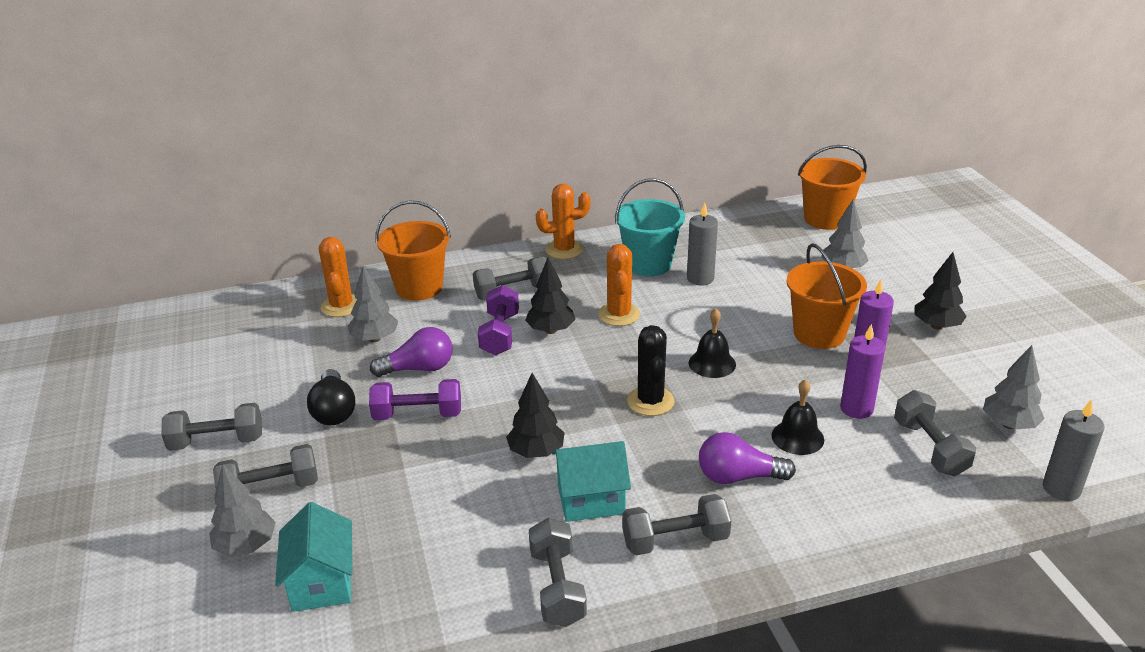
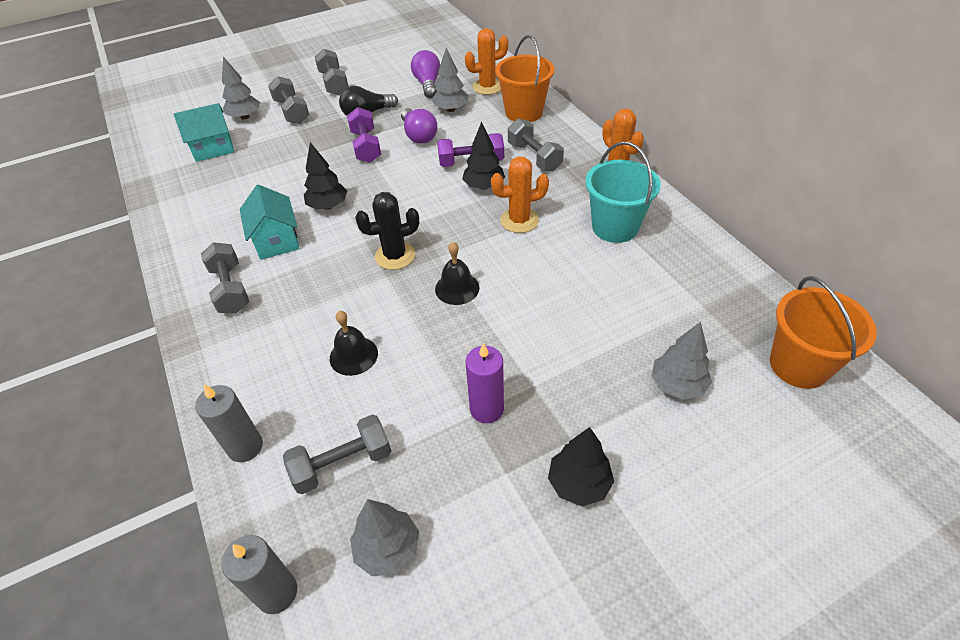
camera: 80 degrees right, 15 degrees up
(557, 587) = (194, 238): grey dumbbell -> none
(700, 278) = (603, 265): grey candle -> grey candle (245, 447)
(738, 477) = (300, 319): purple light bulb -> purple light bulb (428, 84)
(819, 334) = (528, 366): orange bucket -> none
(856, 409) = (401, 400): purple candle -> none

